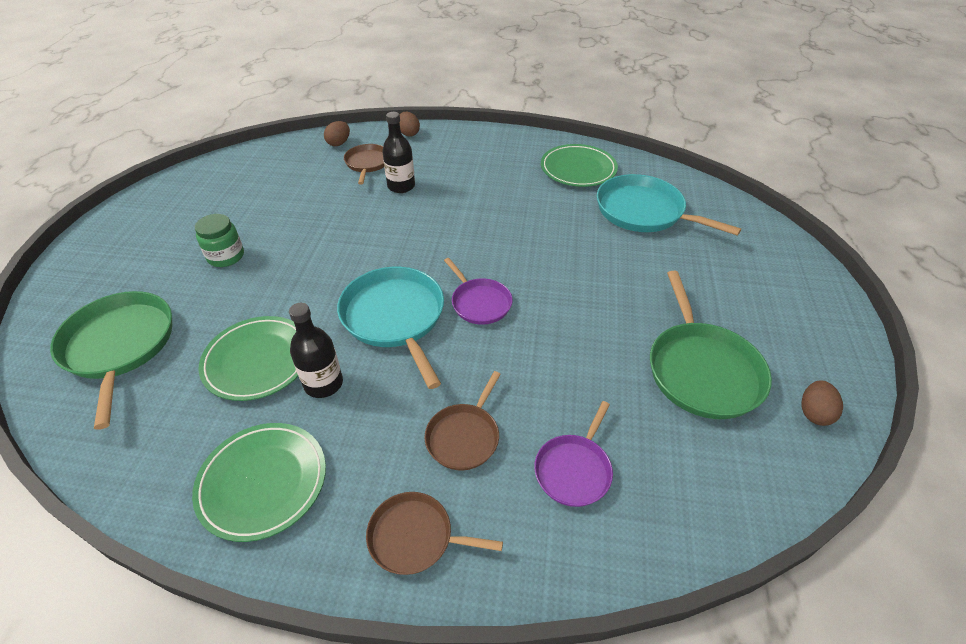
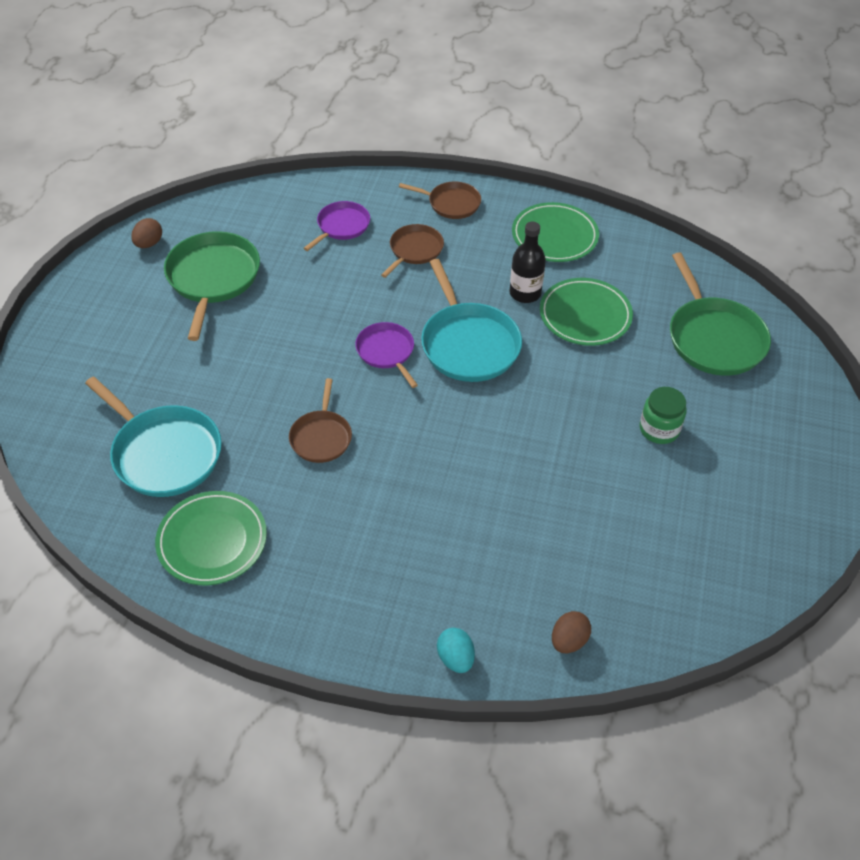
camera: 175 degrees left, 5 degrees up
(367, 163) = (517, 583): brown pan -> brown pan (321, 437)
(401, 186) = (466, 528): black bottle -> none
(409, 133) = (455, 658): brown egg -> turquoise egg

